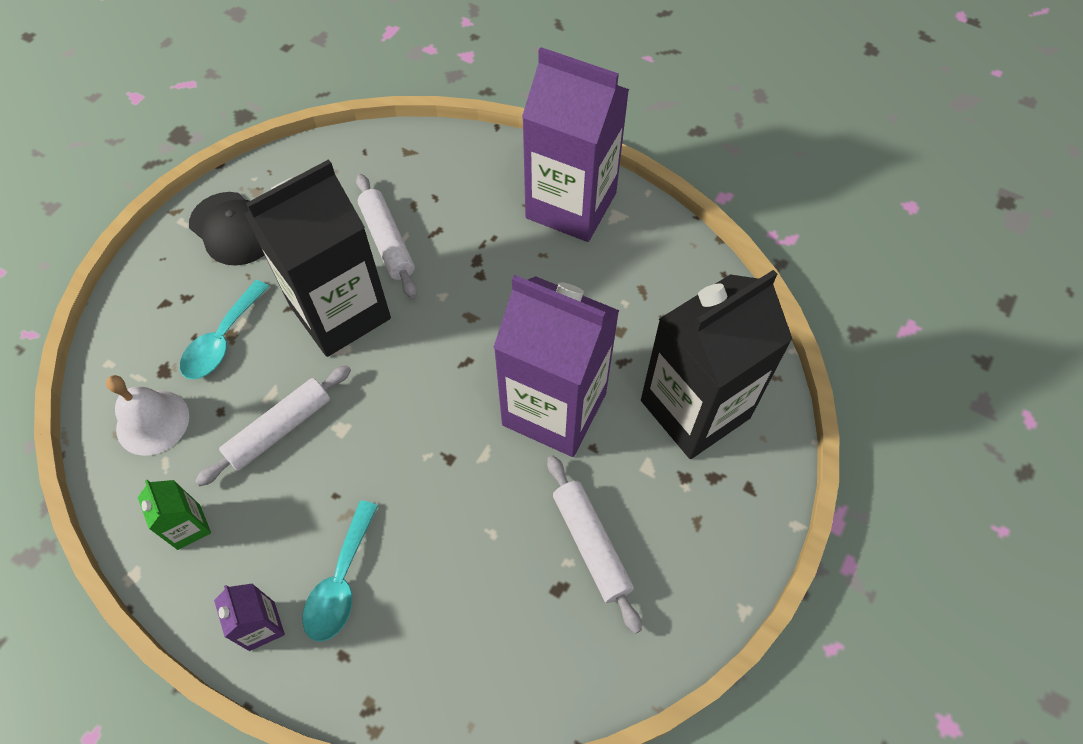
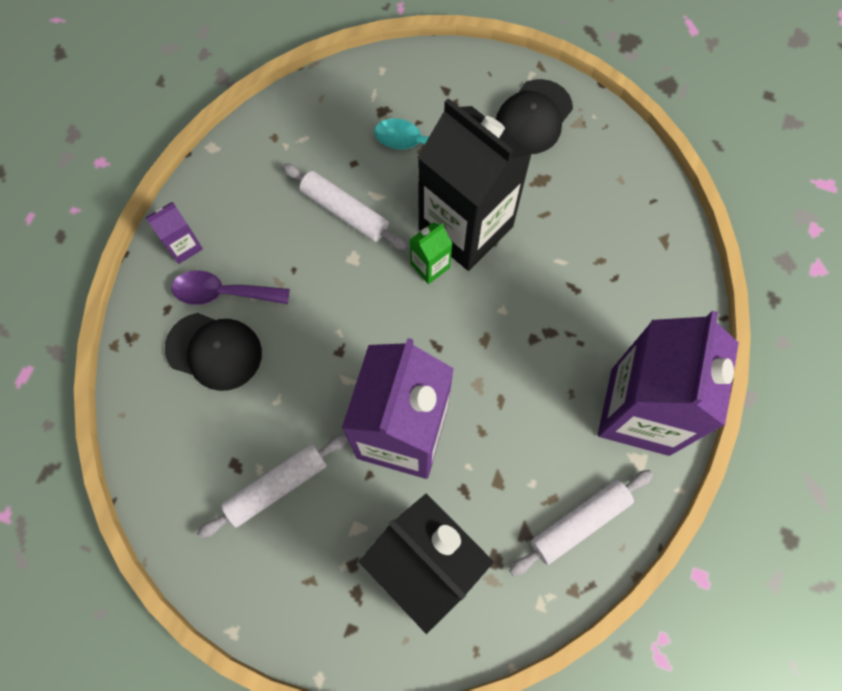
camera: 80 degrees right, 10 degrees up
(152, 422) = (336, 118): white bell -> none
(189, 527) = (254, 172): green carton -> green carton (430, 266)
(341, 582) = (223, 293): turquoise spoon -> purple spoon
(388, 241) = (552, 248): white rolling pin -> white rolling pin (579, 523)
(414, 600) = (214, 351): none -> black cap

